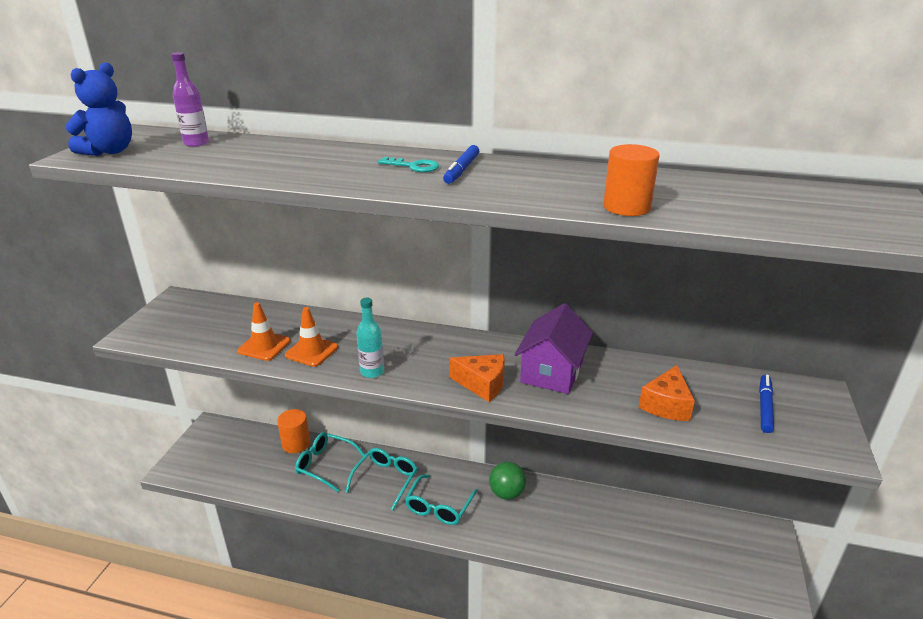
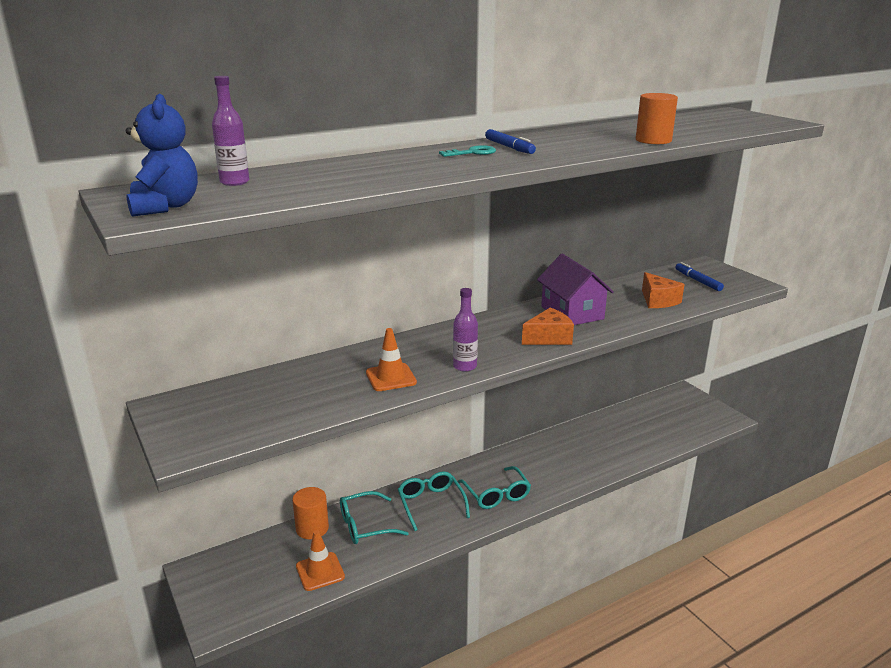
camera: 45 degrees left, 5 degrees down
(264, 346) = (342, 393): orange traffic cone -> orange traffic cone (320, 571)
(372, 372) = (465, 366): turquoise bottle -> purple bottle
(506, 493) = (526, 458): green ball -> none

